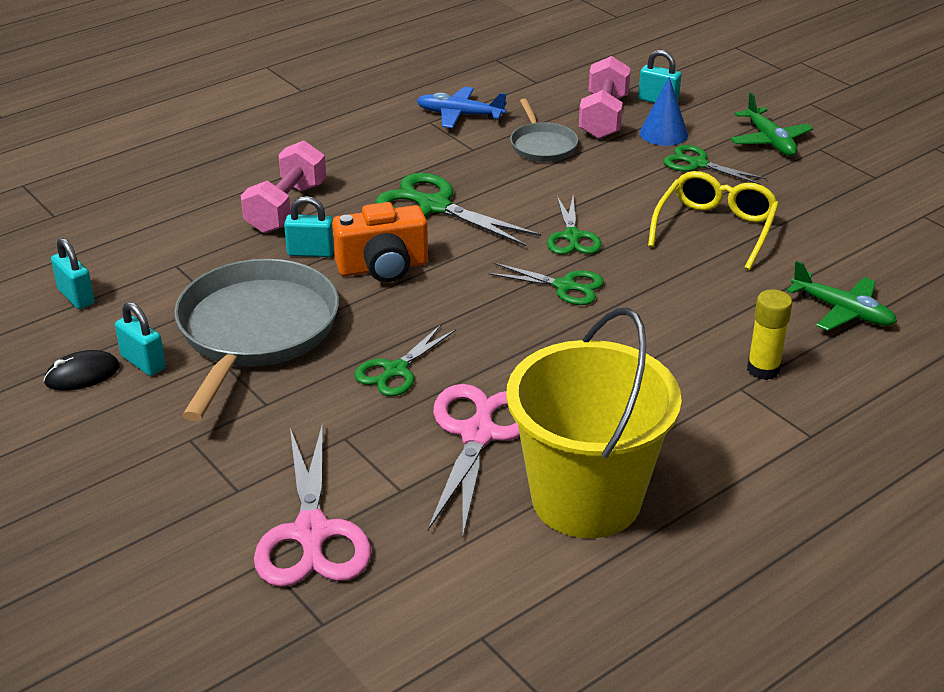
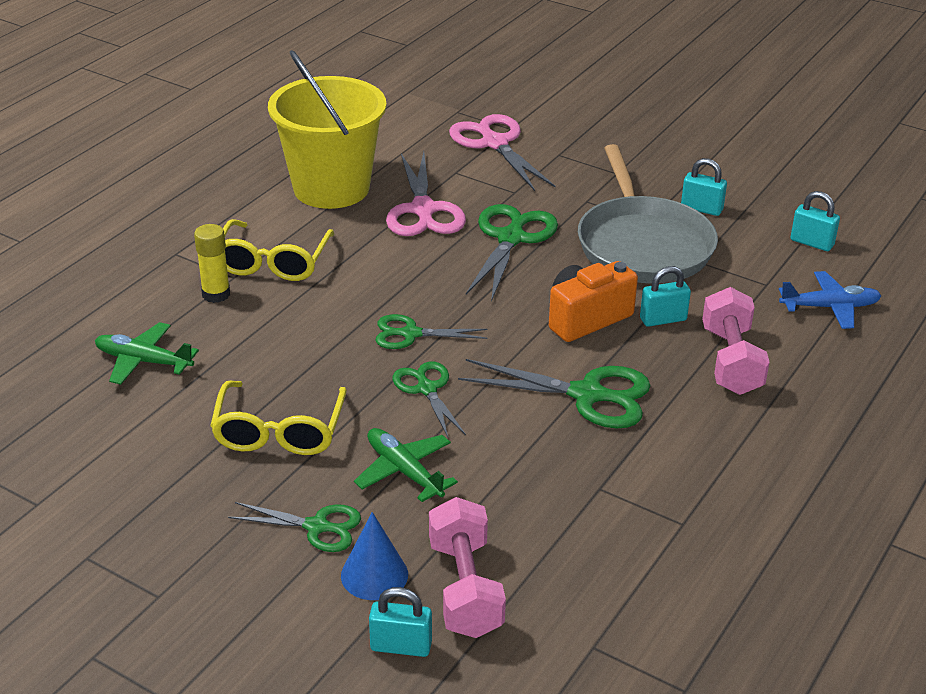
camera: 160 degrees right, 0 degrees up
(82, 375) = (734, 193): black mouse -> none
(396, 370) = (511, 238): green scissors -> green scissors, size x1.62
(459, 115) = (654, 545): blue plane -> blue plane (830, 307)
(542, 145) = (520, 514): grey pan -> none
(690, 397) = (273, 262): none -> yellow glasses
(770, 141) = (227, 594): green plane -> green plane (404, 471)

